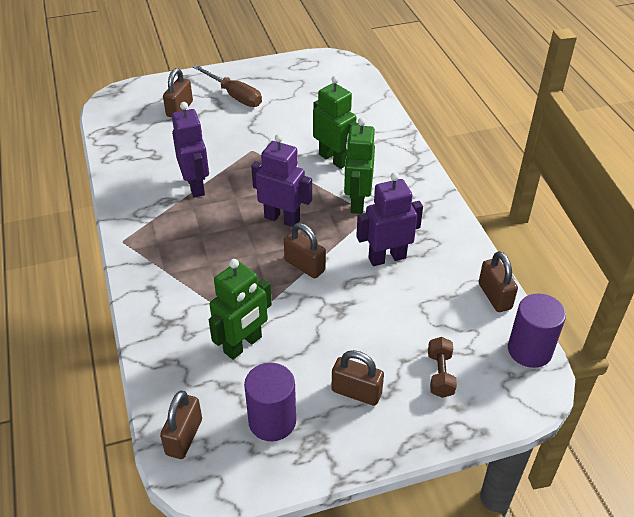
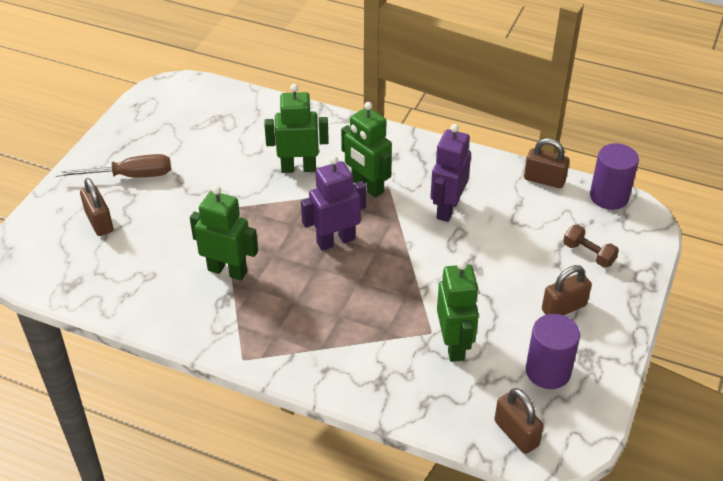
camera: 50 degrees left, 0 degrees up
(196, 186) = (227, 271): purple robot -> green robot
(304, 266) = (405, 259): brown padlock -> none

